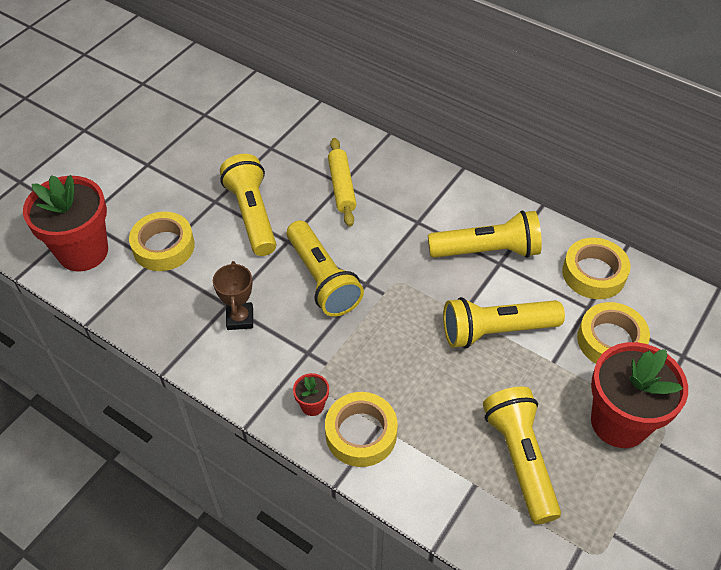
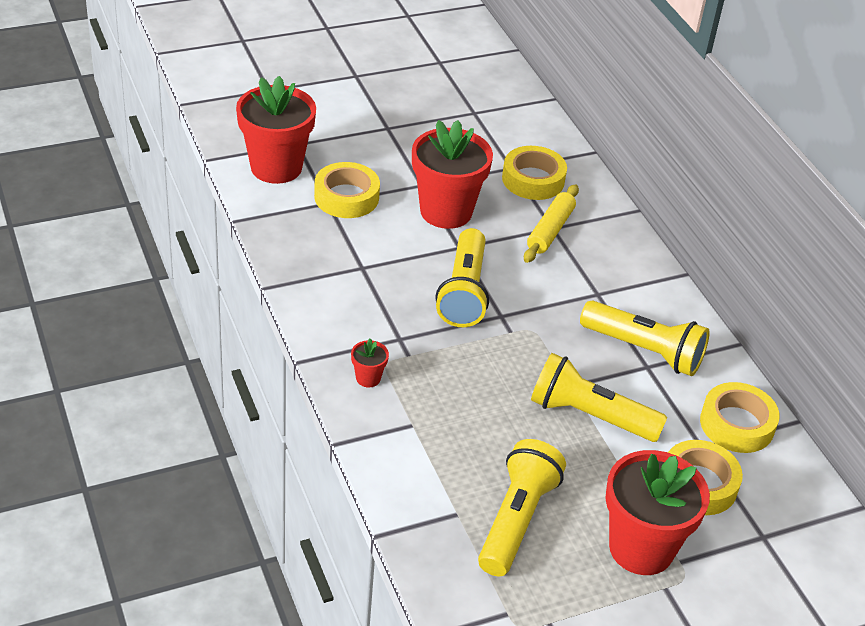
camera: 30 degrees right, 10 degrees down
(240, 318) = (364, 283): brown trophy -> none
(252, 215) = (446, 211): yellow flashlight -> red flower pot
(361, 433) = (391, 421): yellow tape -> yellow tape (533, 179)

